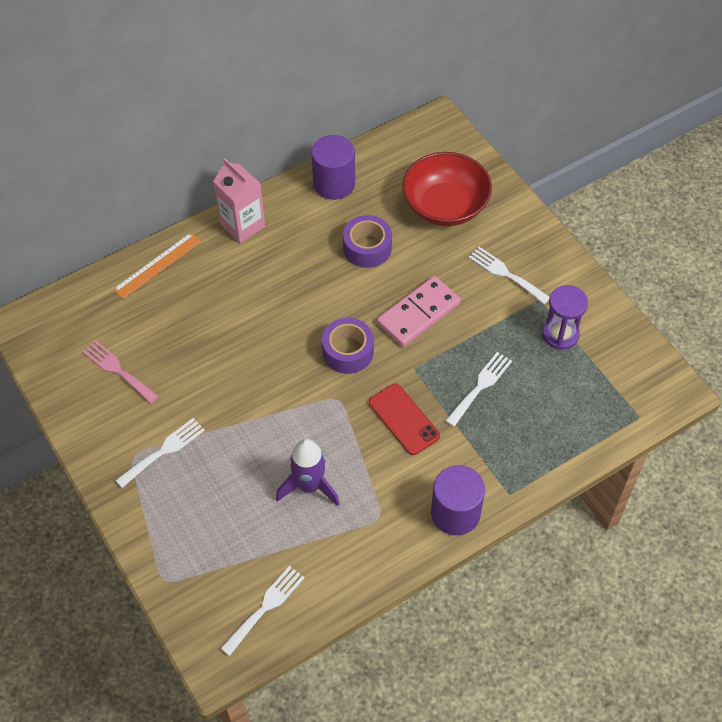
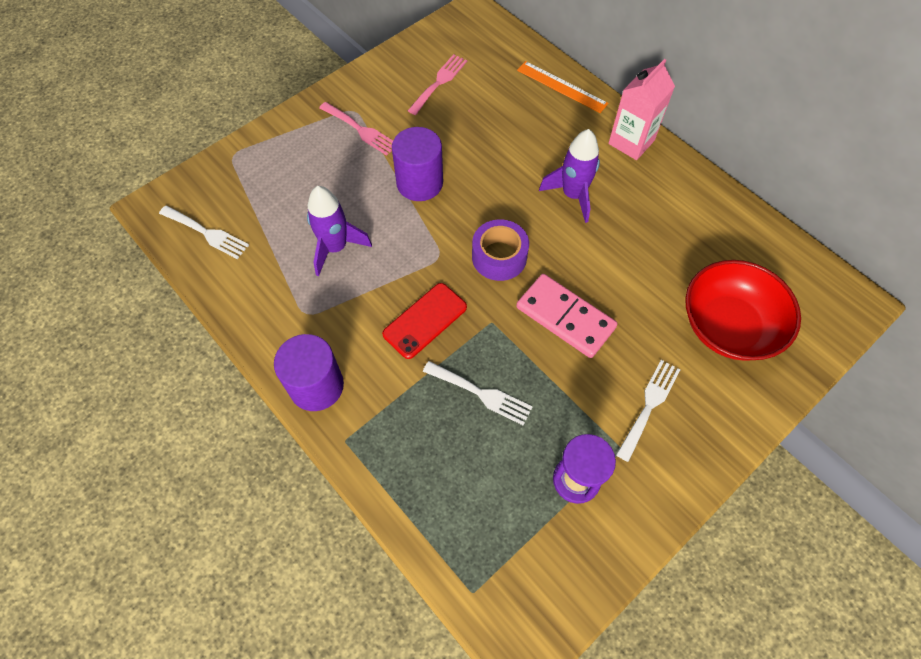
camera: 80 degrees right, 5 degrees up
(164, 451) = (361, 130): white fork -> pink fork
(293, 283) = (573, 195): none -> purple rocket
(334, 183) = (717, 211): purple cylinder -> purple cylinder (419, 183)
(367, 248) = (640, 255): purple tape -> none

